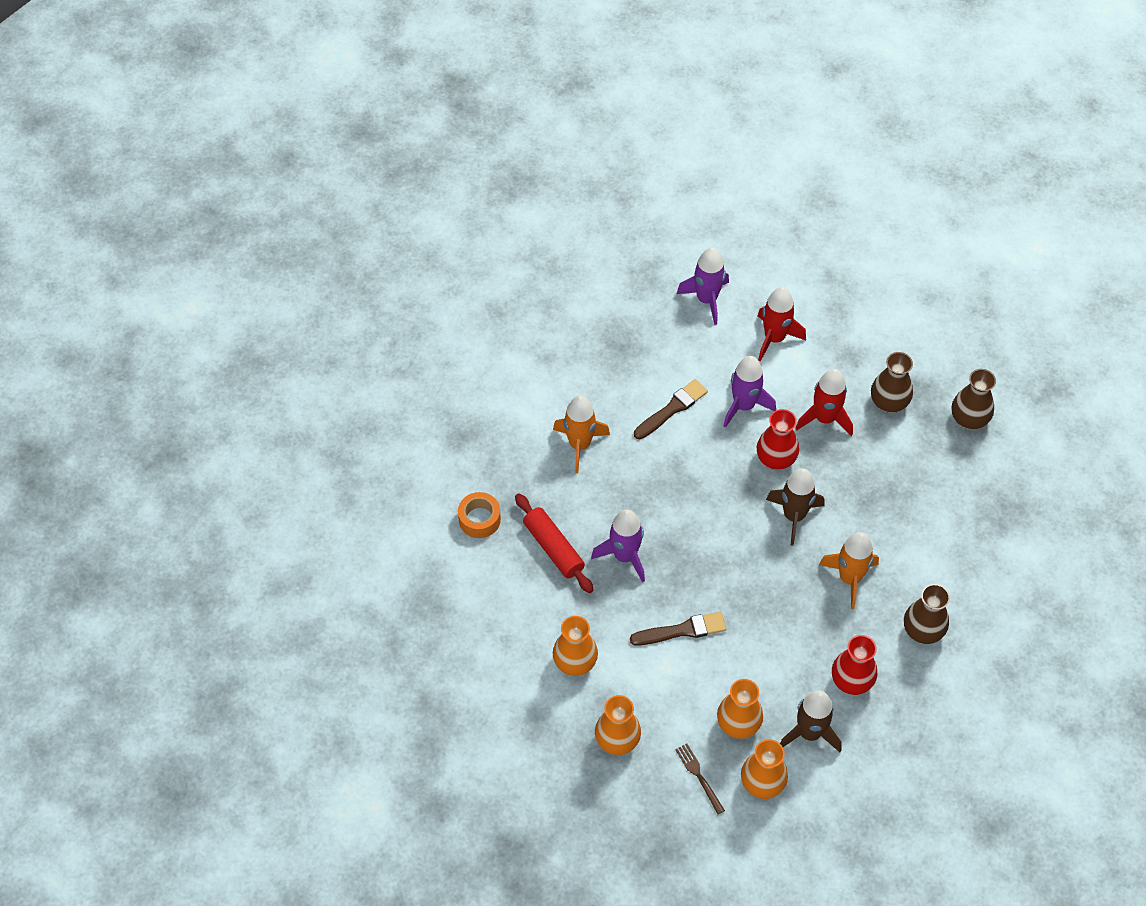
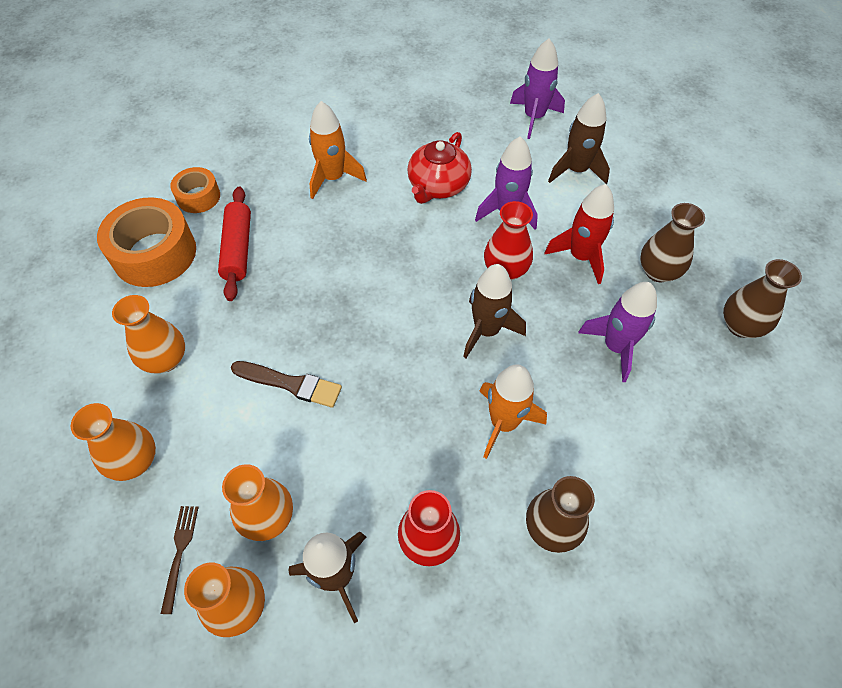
camera: 30 degrees right, 0 degrees up
(489, 586) = (154, 253): none -> orange tape
(624, 556) = (294, 287): purple rocket -> purple rocket (615, 347)
(672, 409) = (438, 186): brown brush -> red teapot
(774, 338) = (576, 170): red rocket -> brown rocket

